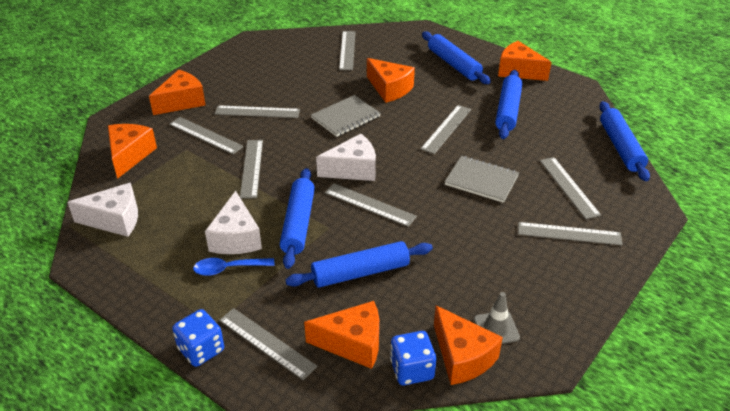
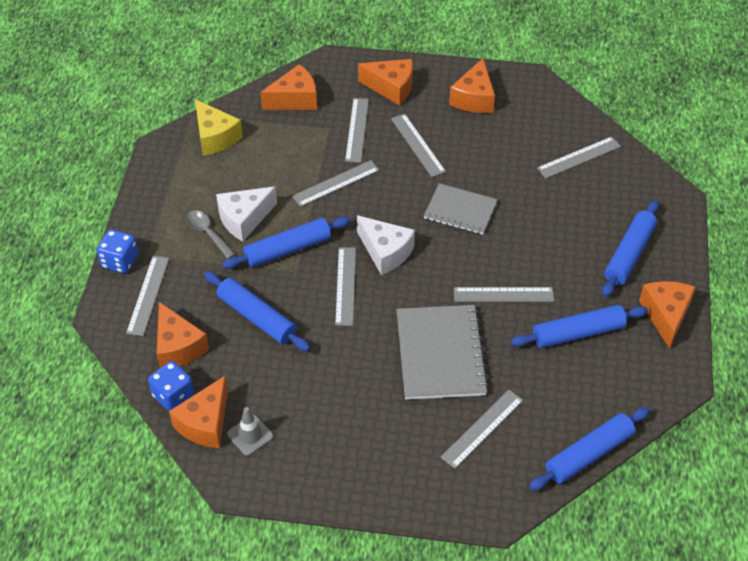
camera: 60 degrees right, 10 degrees up
(115, 220) = (215, 137): white cheese -> yellow cheese
(228, 269) = (207, 233): blue spoon -> grey spoon
(389, 89) = (536, 222): orange cheese -> orange cheese (474, 98)
(481, 180) = (440, 354): grey notebook -> grey notebook, size x1.57
(569, 234) = (409, 450): grey ruler -> none

